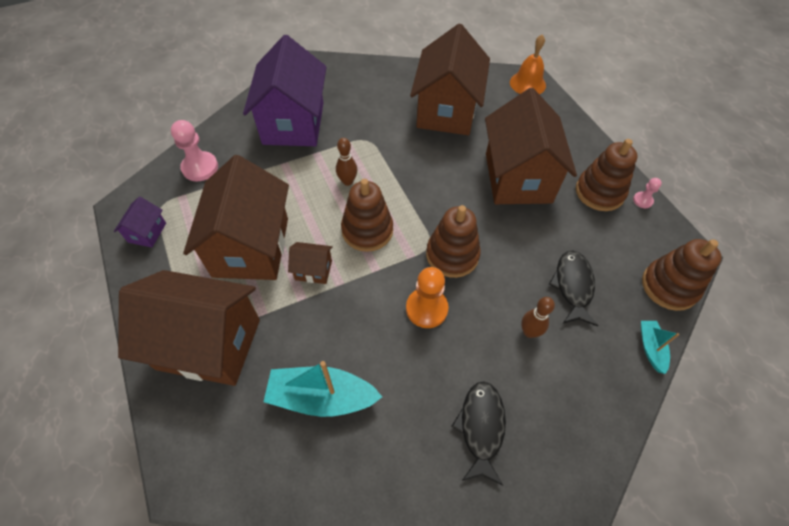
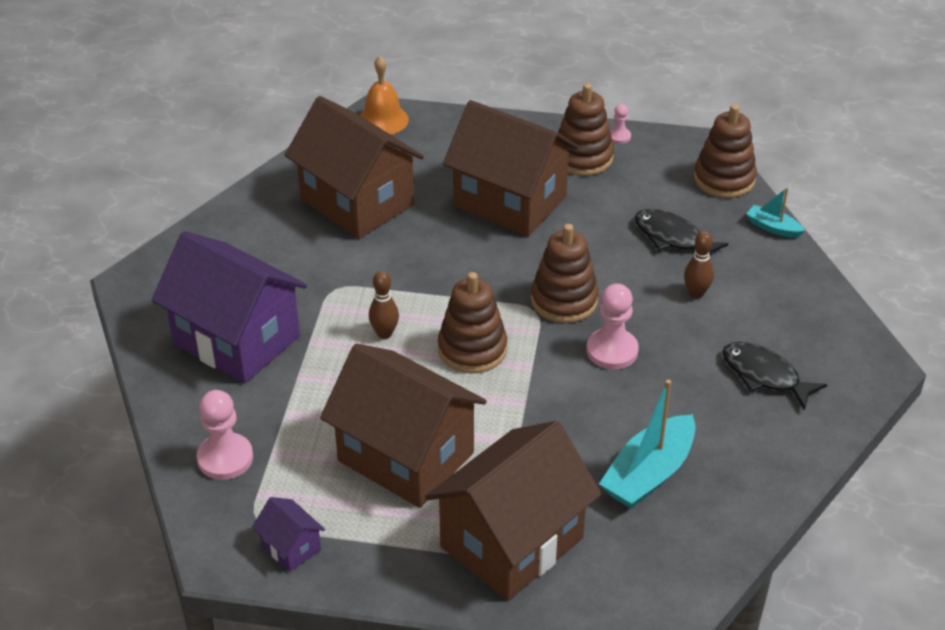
camera: 55 degrees left, 15 degrees down
(313, 270) = (487, 416): brown house -> none
(426, 309) = (612, 351): orange pawn -> pink pawn

